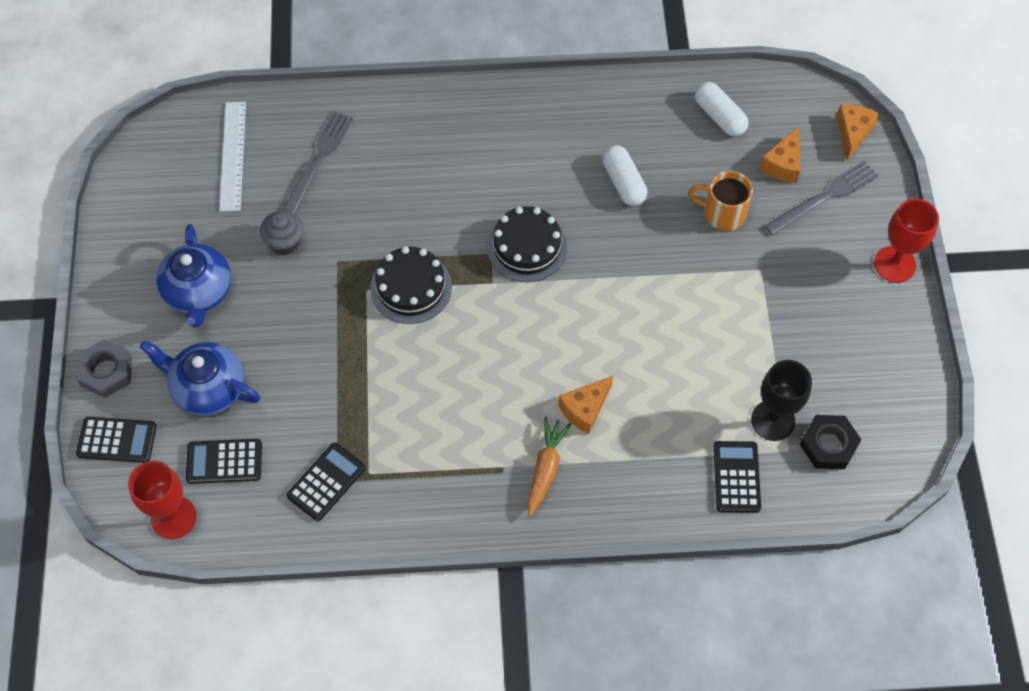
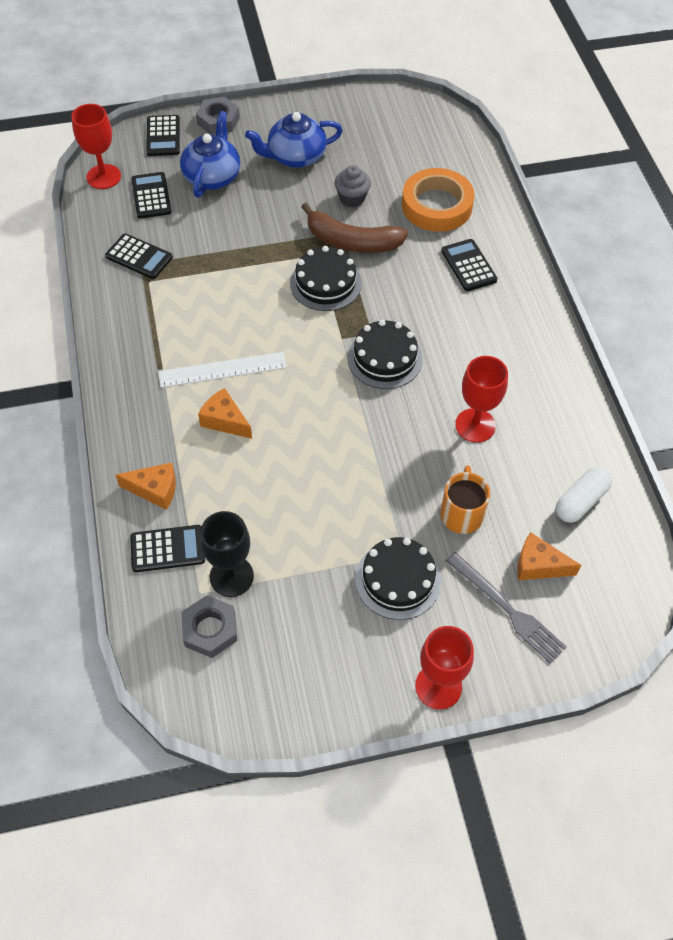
camera: 80 degrees right, 5 degrees down
(232, 156) = (426, 154): white ruler -> white ruler (222, 369)
(318, 160) = (437, 205): grey fork -> orange tape
(353, 252) = (352, 241): none -> brown banana
(414, 147) = (468, 265): none -> black calculator
(545, 468) = (163, 398): orange carrot -> none
(623, 182) = (475, 425): white capsule -> red goblet
(788, 278) = (398, 579): none -> black cake
(828, 445) = (210, 629): black nut -> grey nut
(852, 133) = (601, 634): orange cheese -> orange cheese (155, 490)

